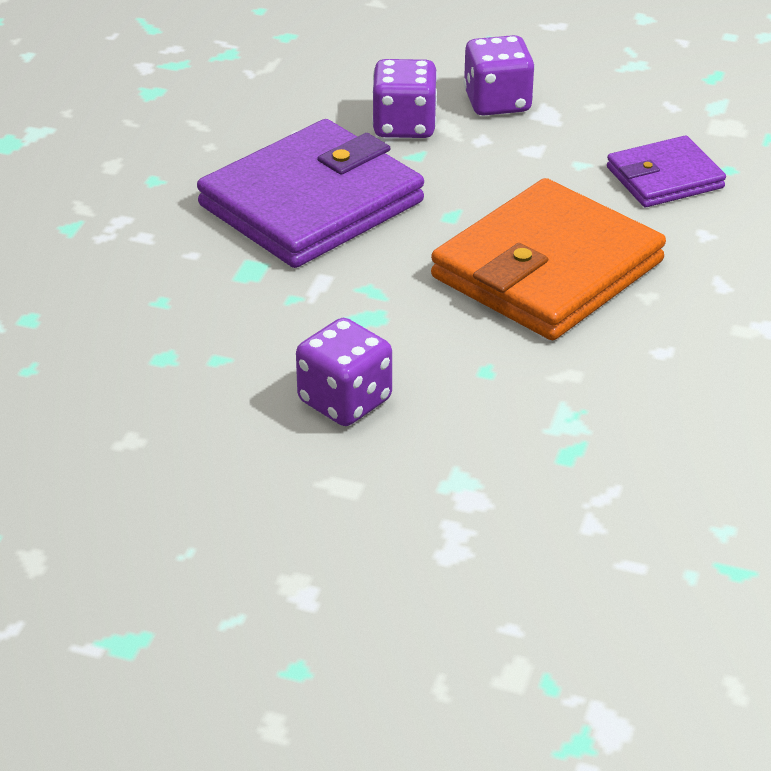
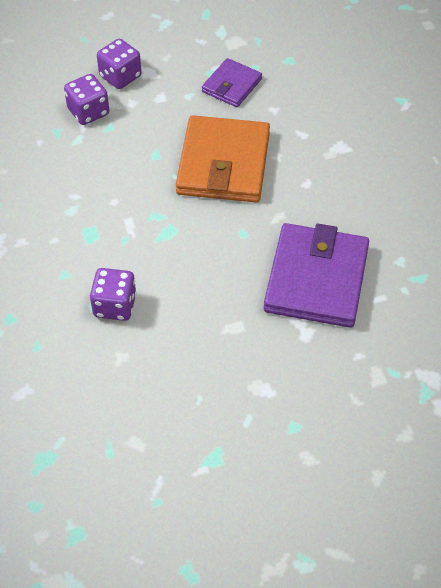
camera: 35 degrees left, 15 degrees up
(311, 203) = (85, 180): purple wallet -> purple wallet (316, 279)
(345, 401) = (197, 283): purple dice -> purple dice (115, 305)

